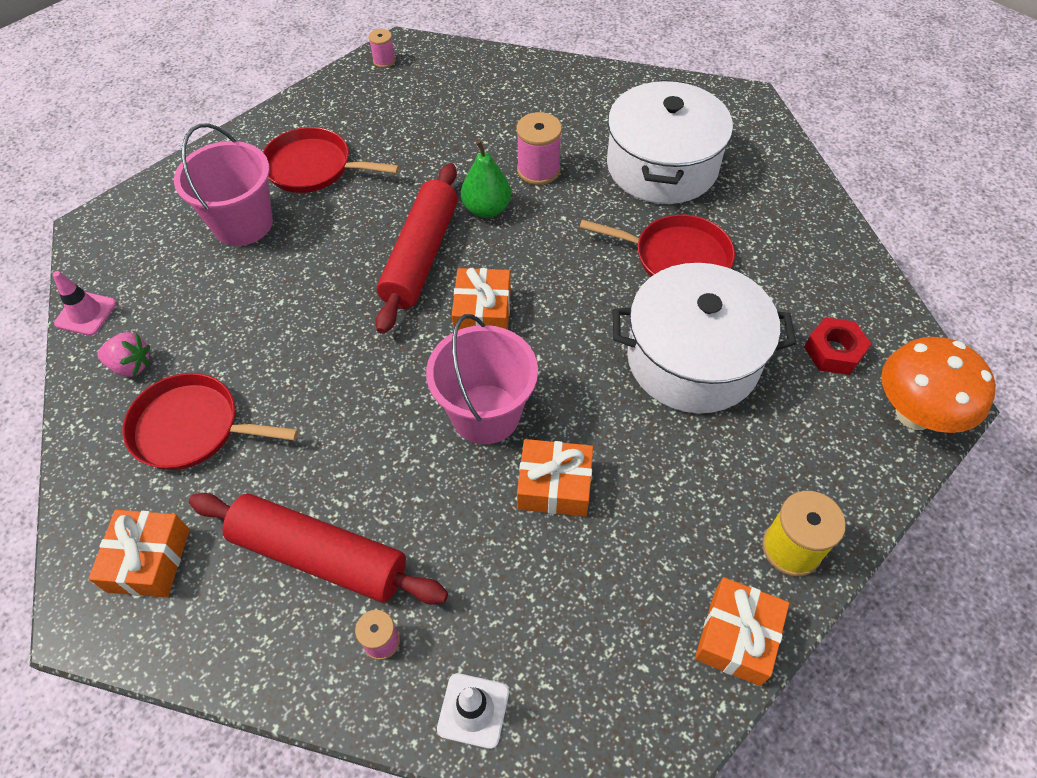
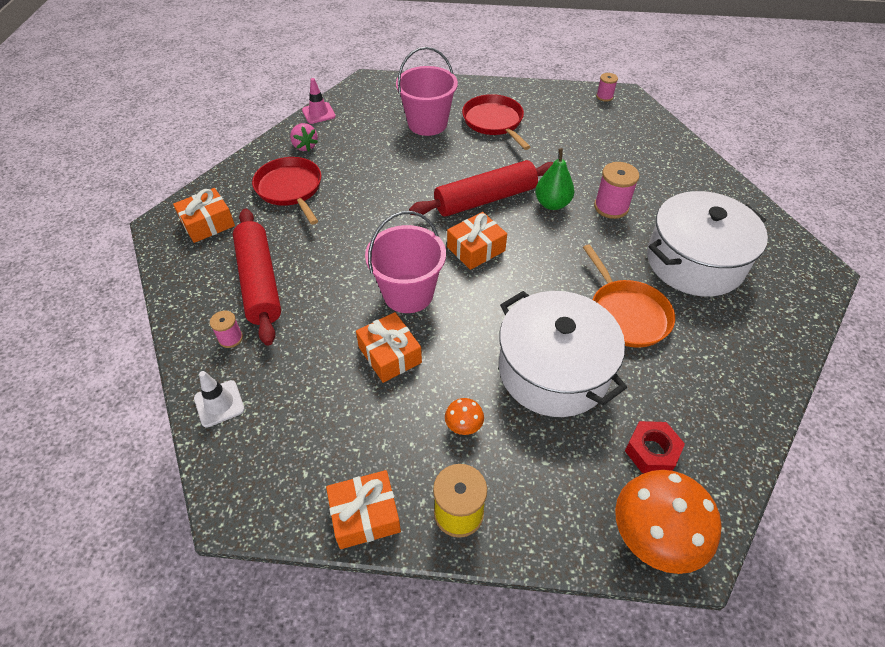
camera: 50 degrees right, 5 degrees down
(676, 257) = (626, 314): red pan -> orange pan
(698, 478) = (463, 426): none -> orange mushroom

